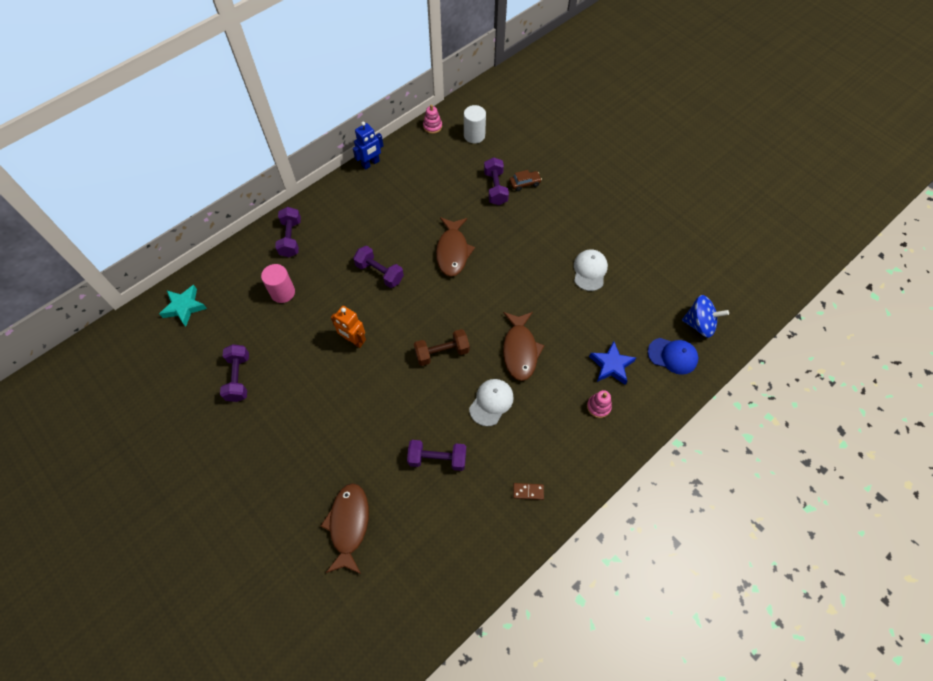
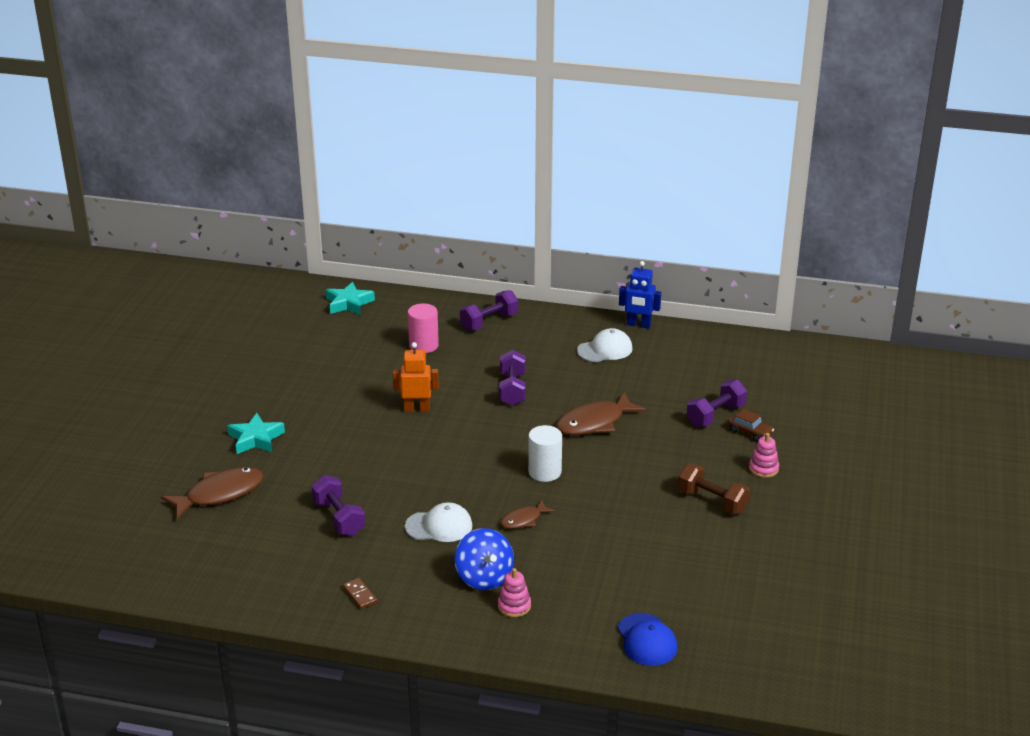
camera: 55 degrees right, 30 degrees down
(238, 378) = (308, 365): purple dumbbell -> none
(301, 464) = (256, 439): none -> turquoise star
(353, 340) = (416, 409): orange robot -> orange robot turned 90 degrees clockwise
(432, 126) = (741, 340): pink stacking toy -> pink stacking toy (763, 468)
(442, 352) = (463, 469): brown dumbbell -> brown dumbbell (712, 501)
(474, 135) = (768, 371): white cylinder -> white cylinder (544, 472)
(520, 350) = (524, 520): brown fish -> brown fish, size x0.56
(589, 271) = (689, 528): white cap -> white cap (605, 350)
(611, 365) = (578, 595): blue star -> none
(699, 324) = (719, 646): blue spinning top -> blue spinning top (484, 577)

